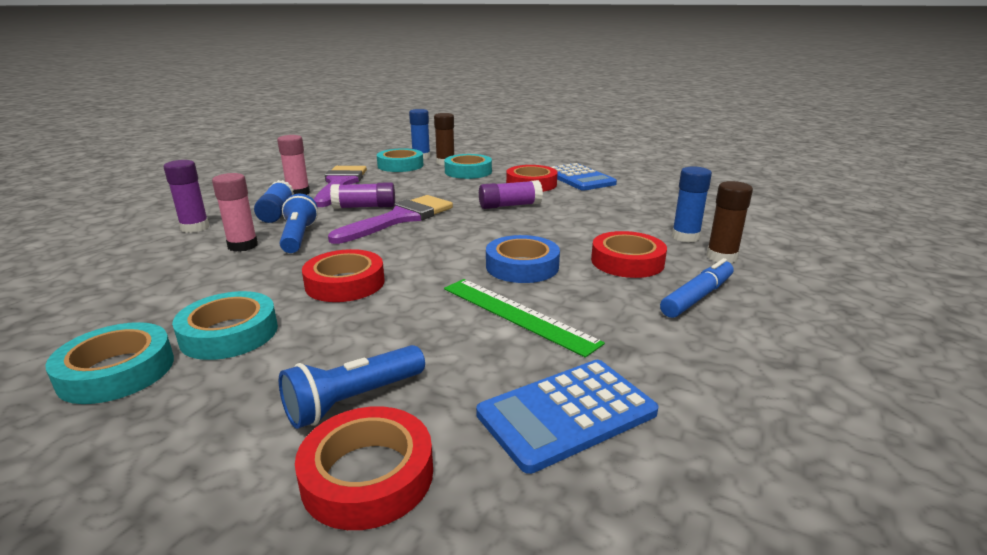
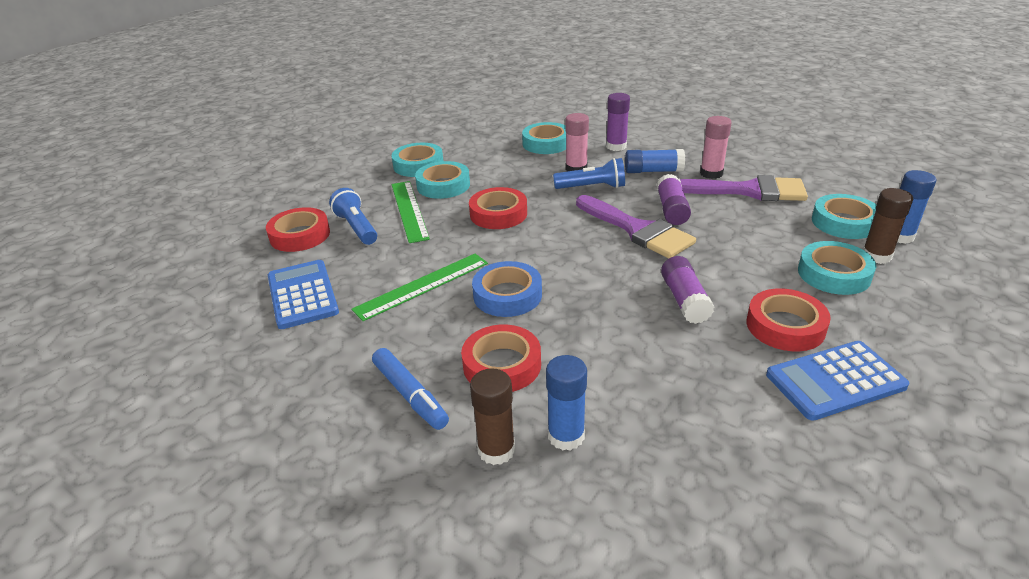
camera: 100 degrees right, 10 degrees up
(140, 266) = (546, 143): none -> turquoise tape
(307, 354) = (409, 210): none -> green ruler

